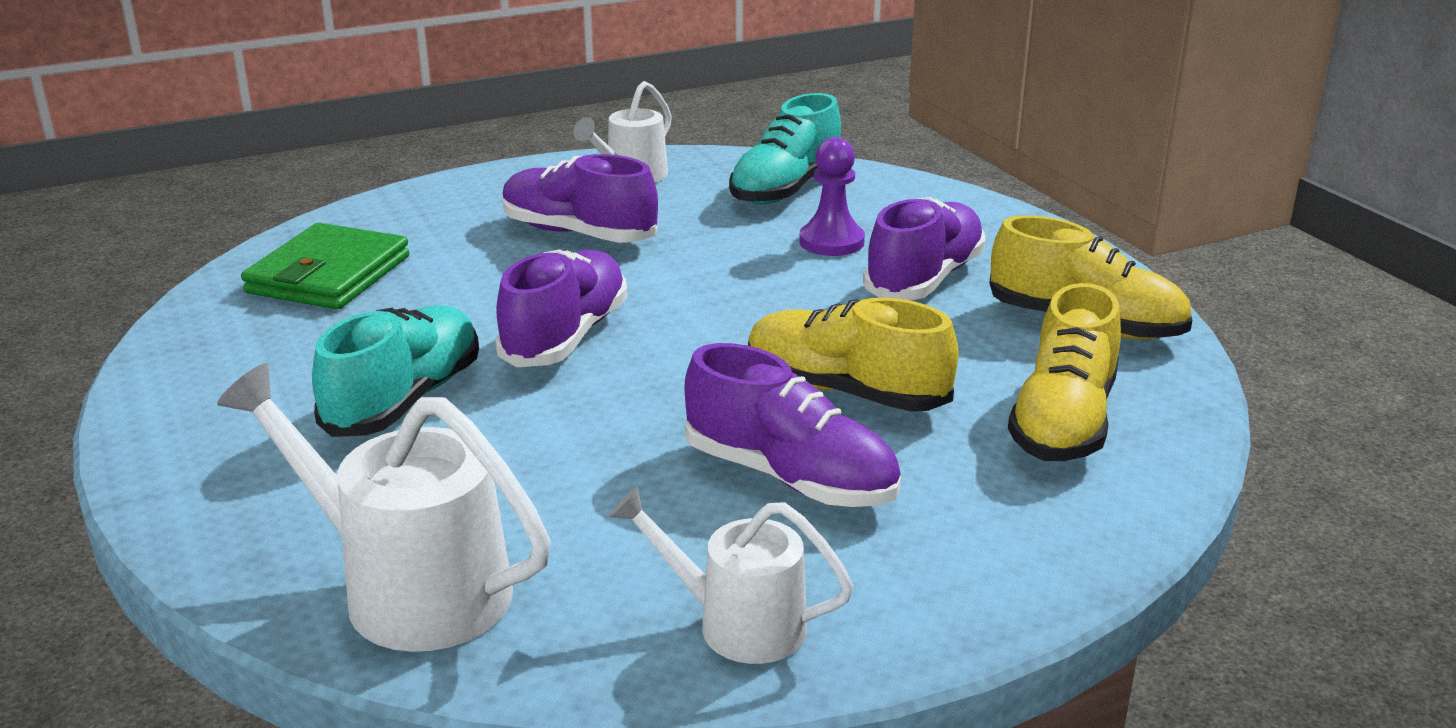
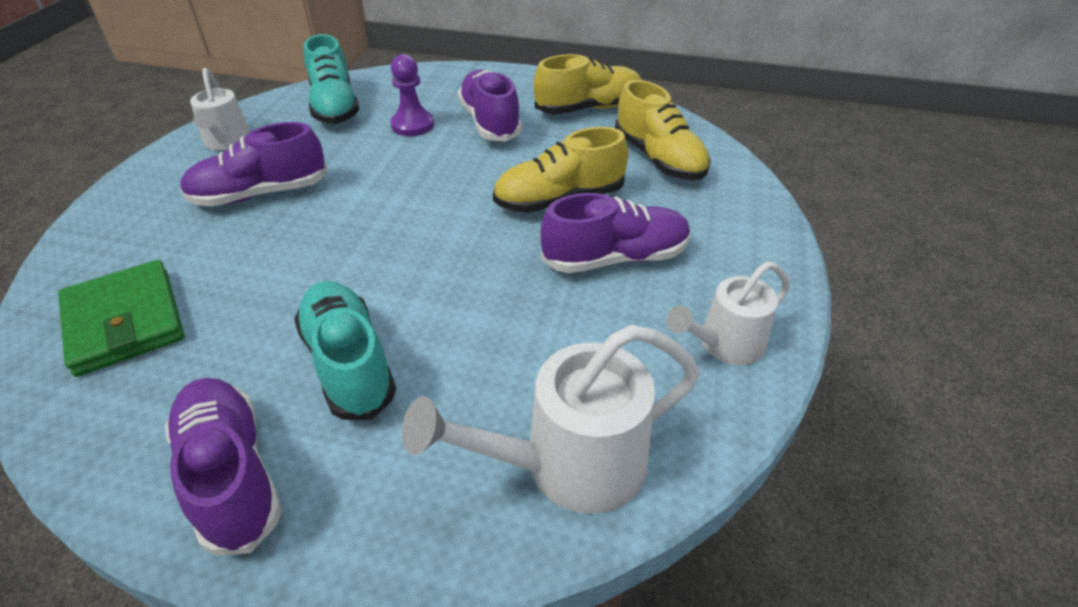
camera: 50 degrees left, 15 degrees up
(565, 336) = (371, 259): purple shoe -> purple shoe (231, 475)

